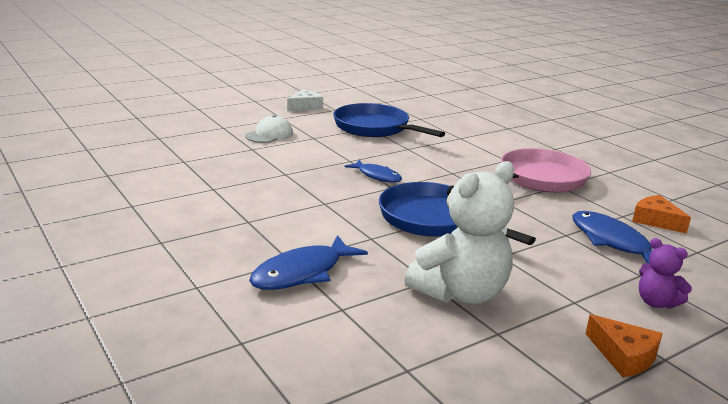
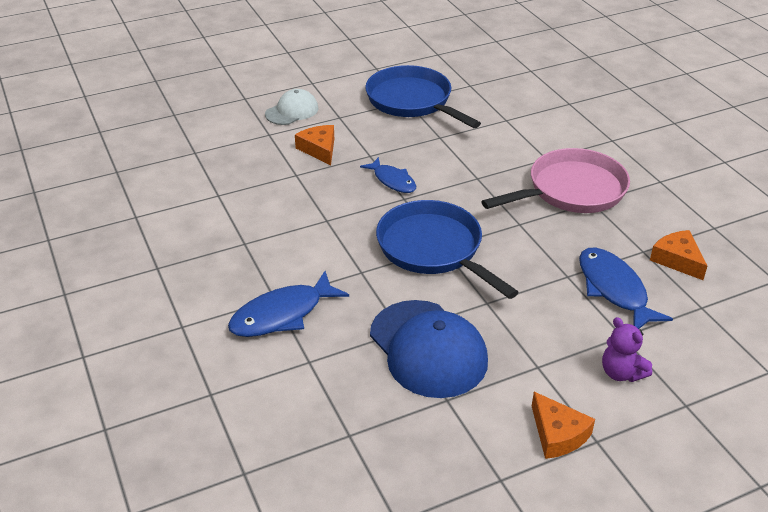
camera: 10 degrees right, 15 degrees up
(302, 157) = (319, 149): none -> orange cheese
(305, 106) = (342, 63): white cheese -> none
(460, 293) = (428, 349): white teddy bear -> blue cap

